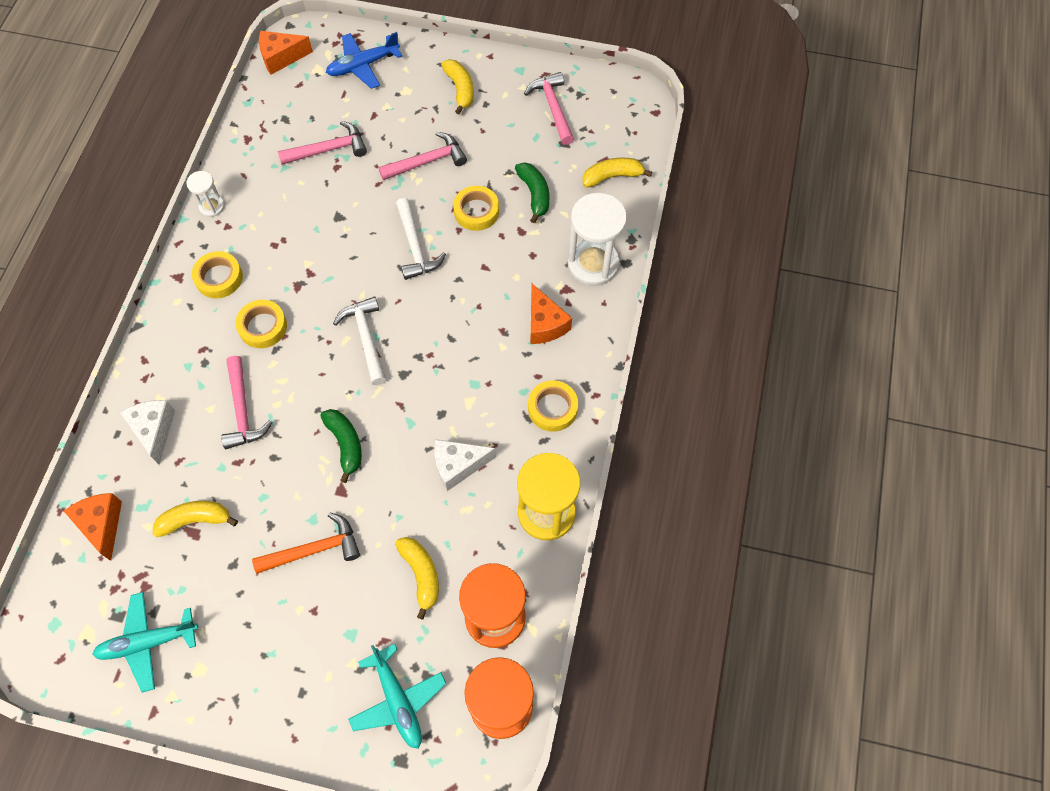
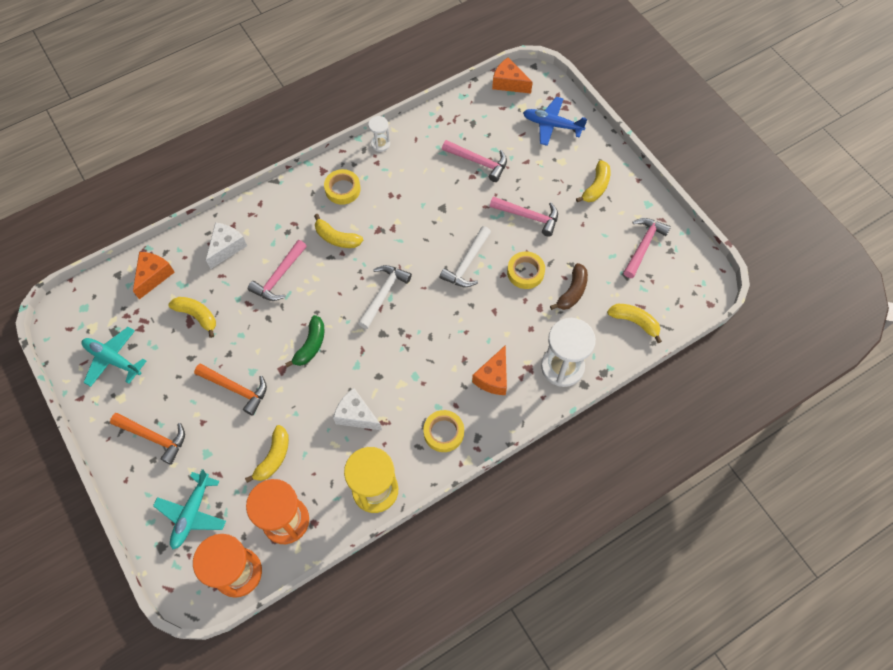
camera: 45 degrees right, 0 degrees up
(263, 327) = (336, 238): yellow tape -> yellow banana
(279, 671) = (154, 437): none -> orange hammer
(534, 194) = (572, 292): green banana -> brown banana

